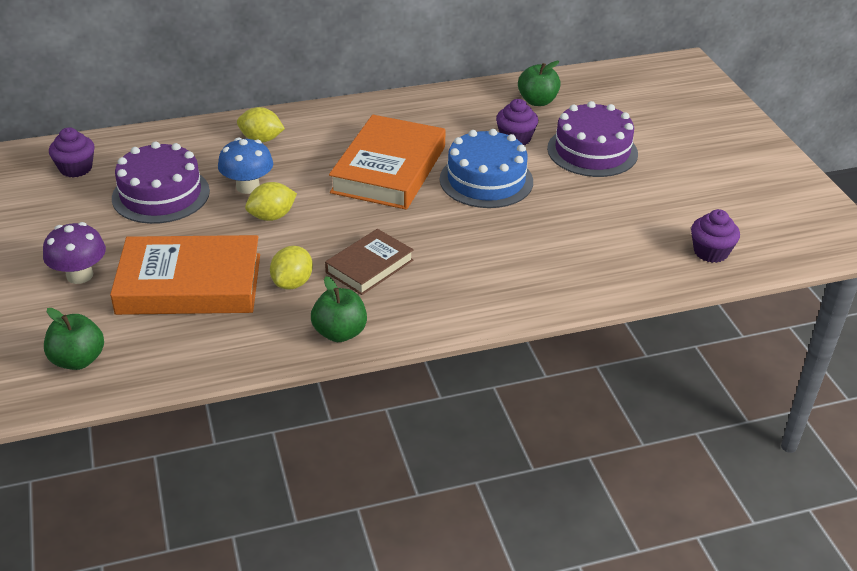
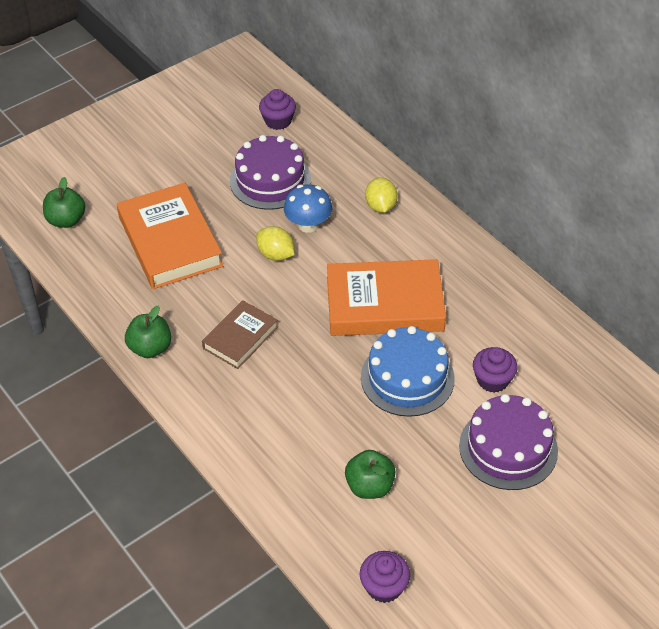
camera: 70 degrees right, 10 degrees up
(80, 275) = (154, 181): purple mushroom -> none
(292, 283) = (197, 299): yellow lemon -> none
(369, 266) = (240, 338): brown book -> brown book turned 75 degrees counterclockwise
(537, 101) = (574, 379): green apple -> green apple (369, 486)

